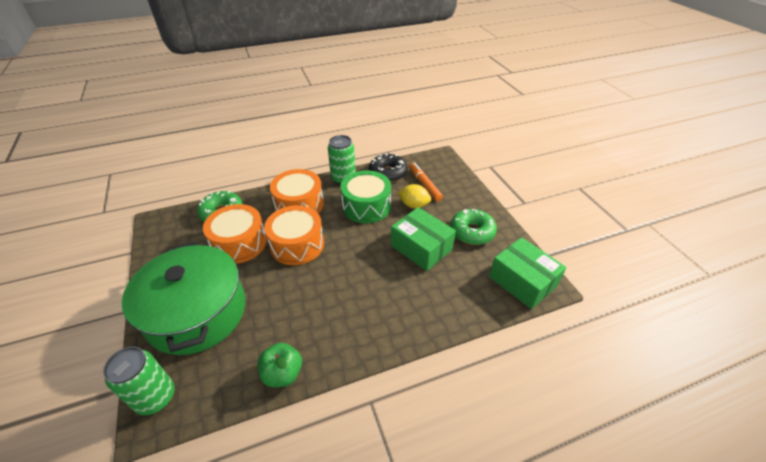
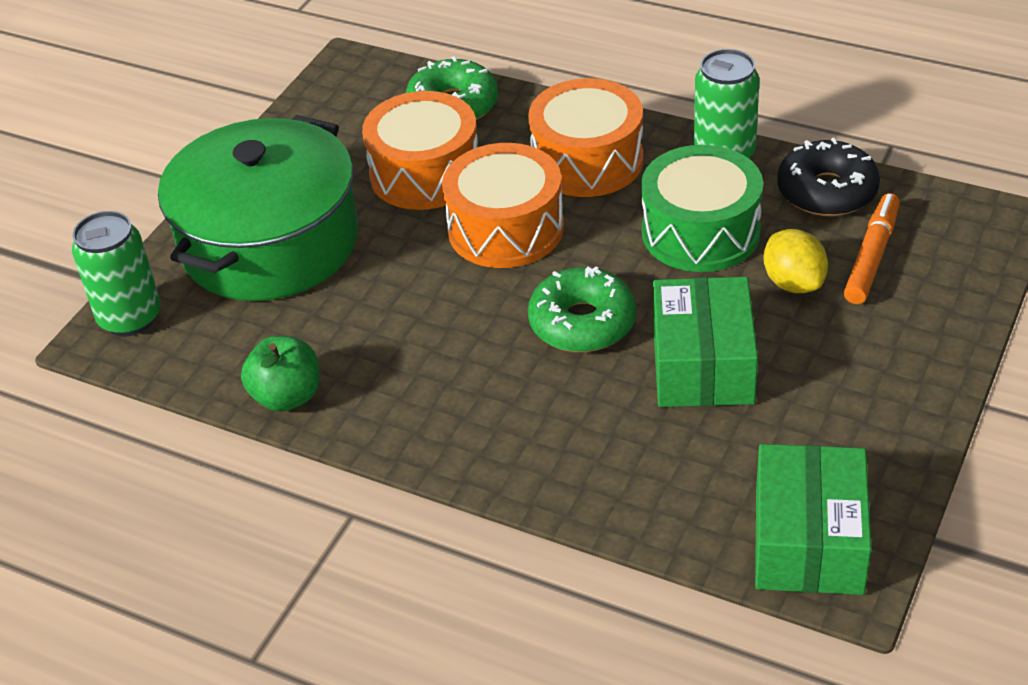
camera: 50 degrees right, 0 degrees up
(472, 232) = (839, 400): green donut -> green donut (582, 323)

